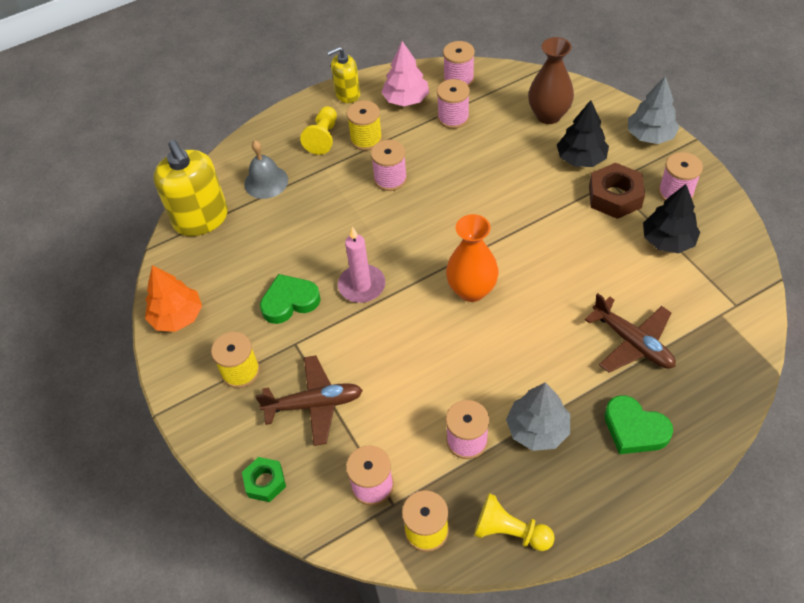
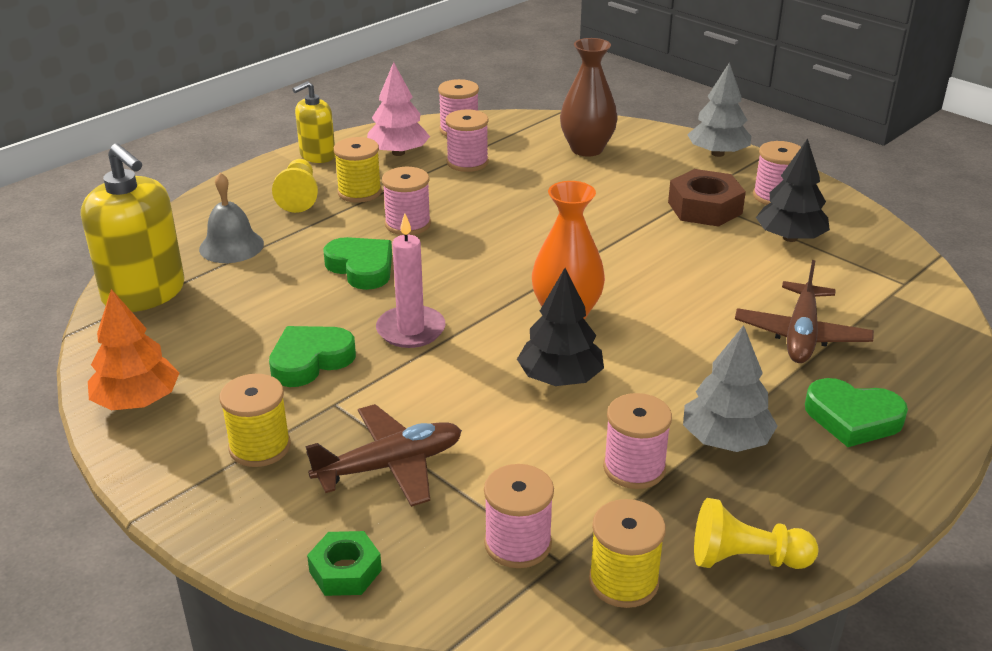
camera: 20 degrees left, 20 degrees down
(346, 218) = (361, 268): none -> green heart
(581, 158) = (646, 180): black tree -> black tree (560, 378)
(632, 343) = (801, 335): brown plane -> brown plane turned 75 degrees clockwise

